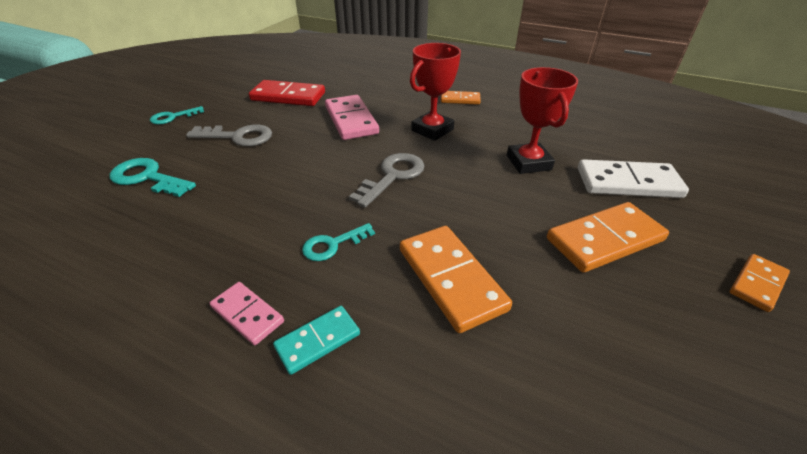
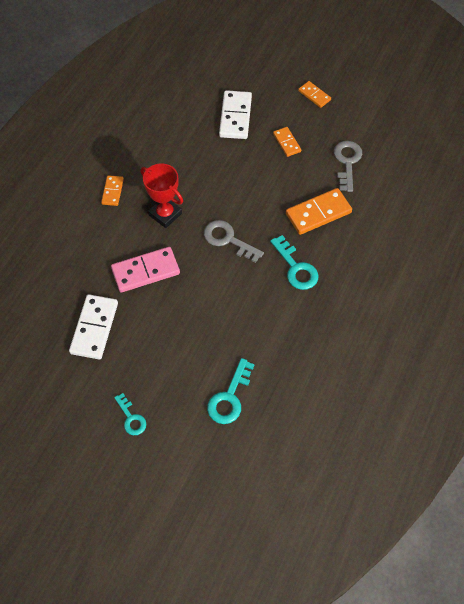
camera: 90 degrees left, 20 degrees up
(238, 137) = (170, 351): grey key -> grey key (347, 162)
(247, 314) = (347, 299): pink domino -> none
(288, 97) = (94, 328): red domino -> white domino
(318, 340) = (359, 267): turquoise domino -> none
(332, 245) = (296, 268): turquoise key -> turquoise key, size x1.55
(528, 162) = (212, 161): red trophy -> none
(604, 239) = (286, 143): orange domino -> orange domino, size x0.57

